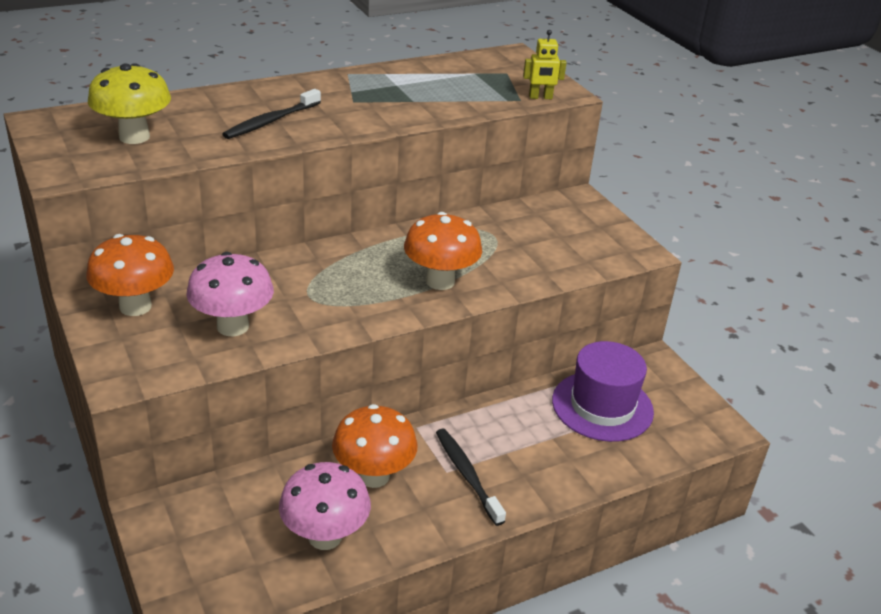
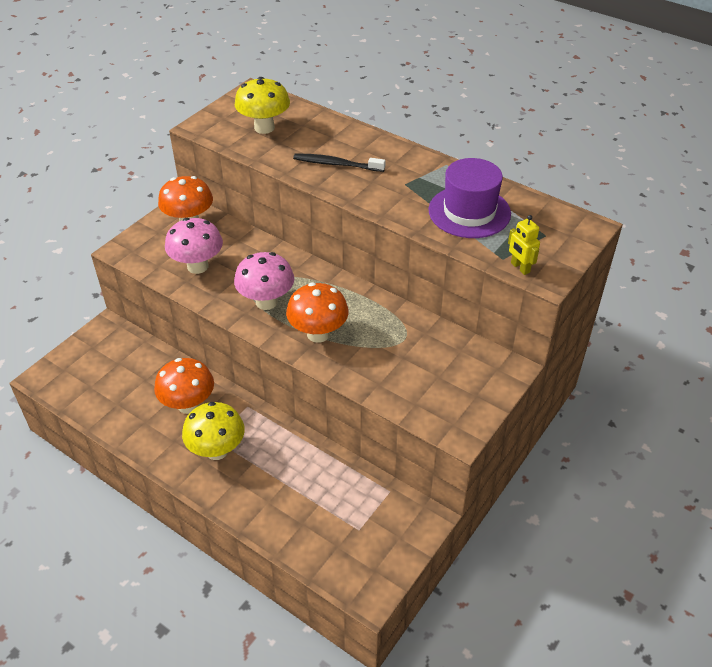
camera: 65 degrees right, 10 degrees up
(325, 536) = (125, 405): pink mushroom -> pink mushroom (266, 302)
(467, 475) = (217, 450): black toothbrush -> yellow mushroom
(602, 406) = (341, 502): purple hat -> purple hat (469, 212)

